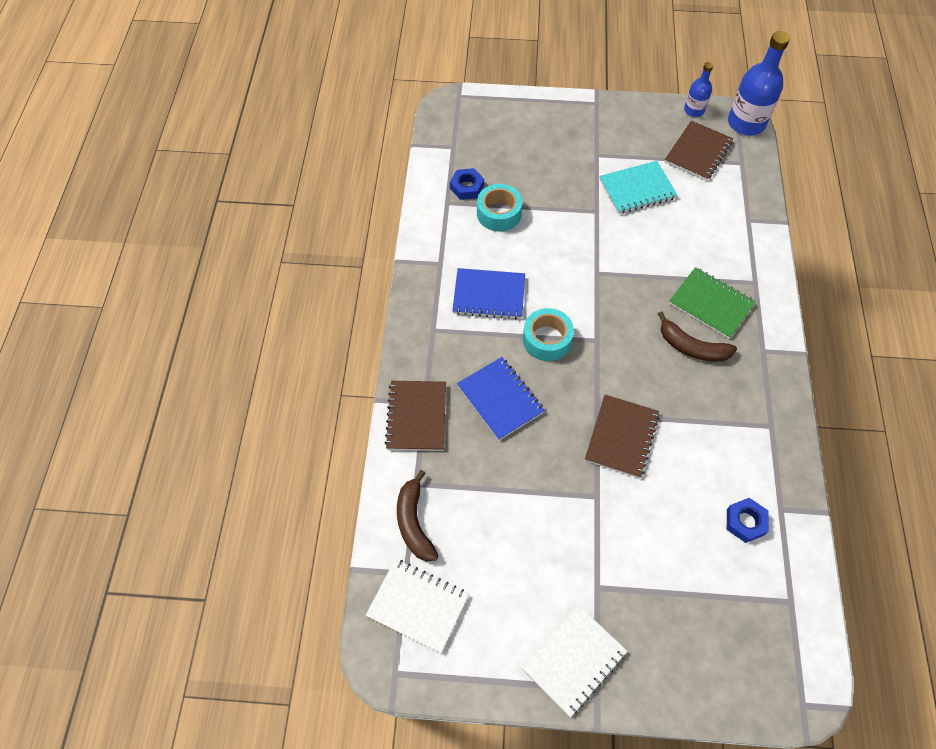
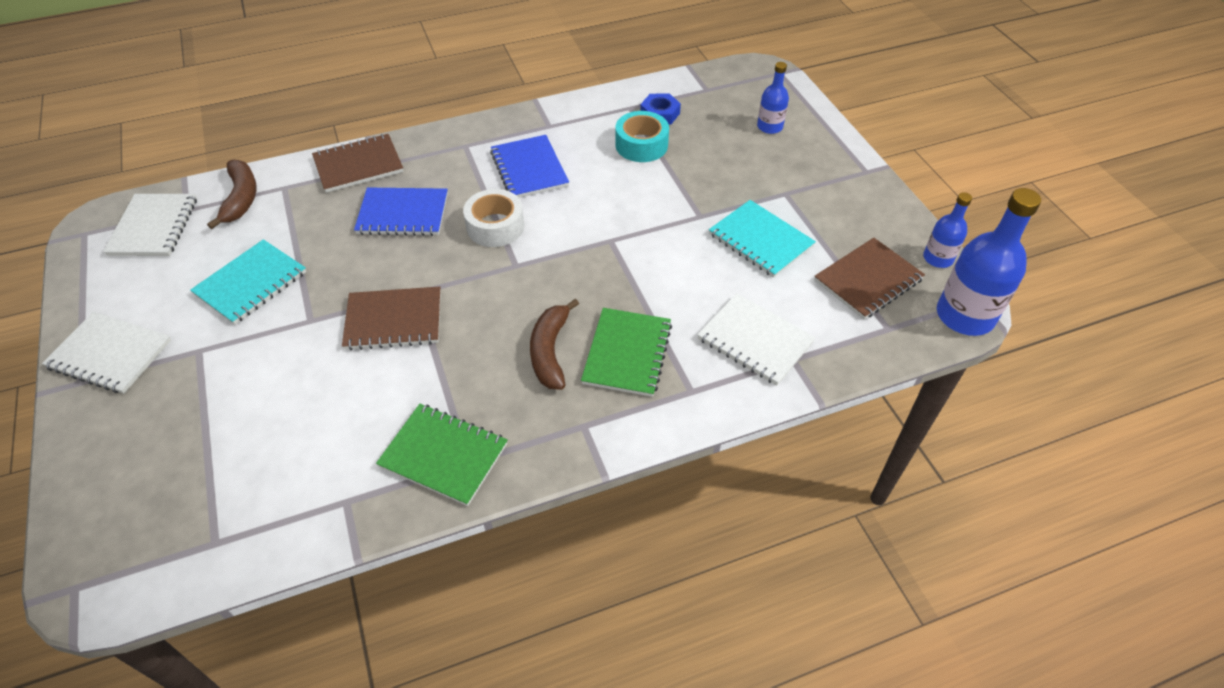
camera: 65 degrees right, 10 degrees down
(414, 522) = (241, 198): brown banana -> brown banana turned 120 degrees clockwise
(500, 399) = (403, 214): blue notebook -> blue notebook turned 60 degrees clockwise
(520, 130) = (769, 127): none -> blue bottle
(534, 533) = (251, 283): none -> turquoise notebook
(547, 339) = (495, 226): turquoise tape -> white tape
(698, 152) = (868, 280): brown notebook -> brown notebook turned 45 degrees counterclockwise
(726, 232) = (755, 341): none -> white notebook
(745, 522) = (316, 466): blue nut -> none
(761, 439) = (444, 455): none -> green notebook

